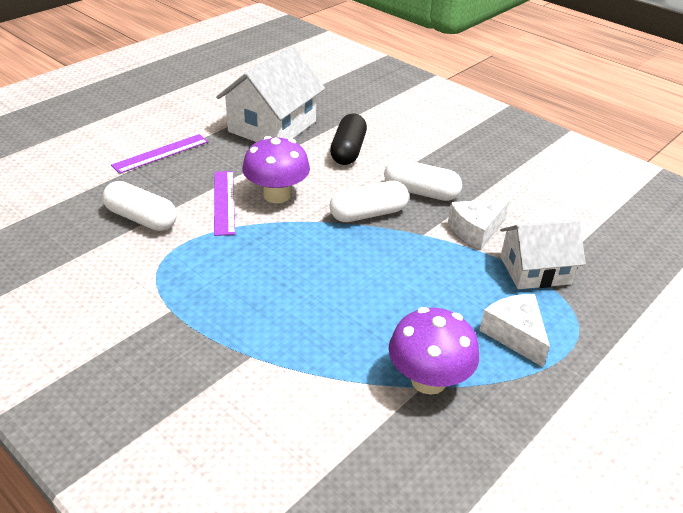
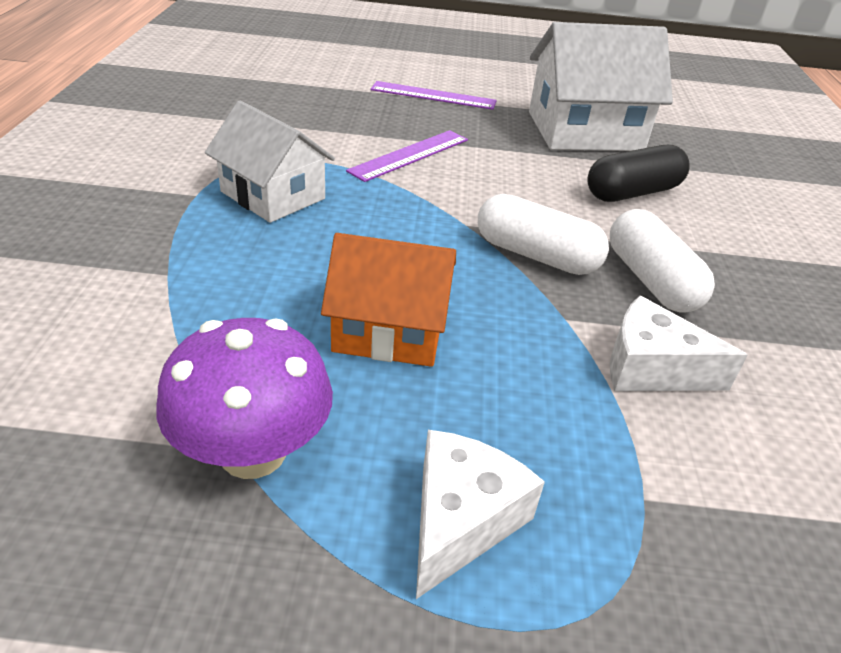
camera: 50 degrees right, 0 degrees up
(141, 218) = (319, 125): white capsule -> none
(277, 195) = (470, 180): purple mushroom -> none
(381, 294) = (389, 330): none -> orange house
(535, 270) = (657, 480): white house -> white house (273, 195)

